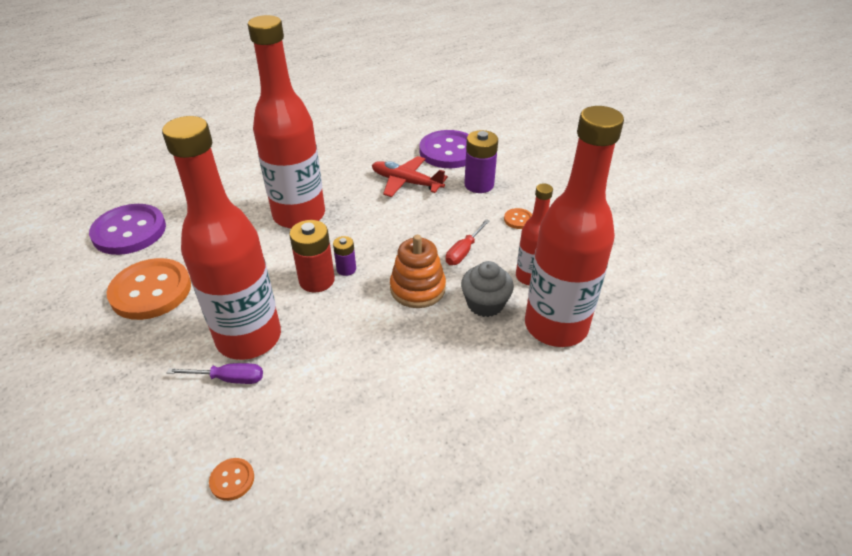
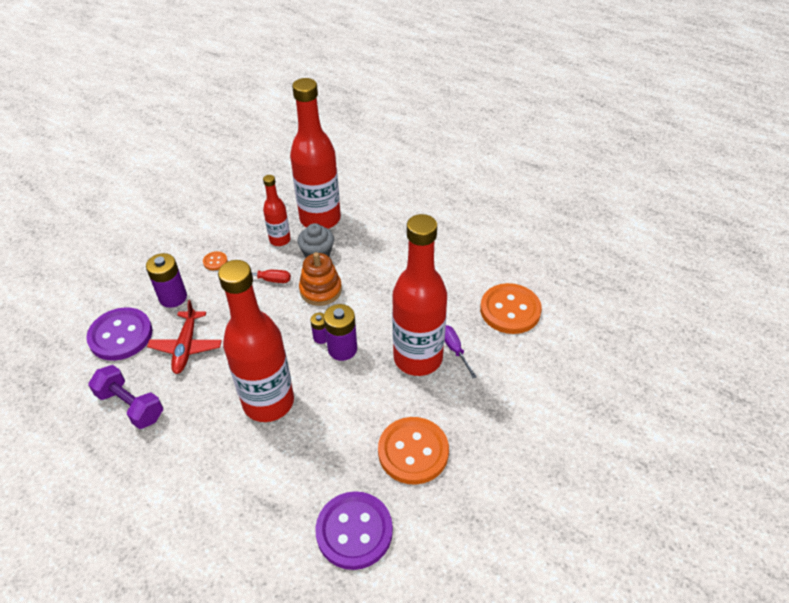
camera: 115 degrees left, 5 degrees up
(232, 480) = (510, 310): orange button -> orange button, size x2.36
(317, 280) = (342, 349): red battery -> purple battery
(365, 147) = (131, 406): none -> purple dumbbell

